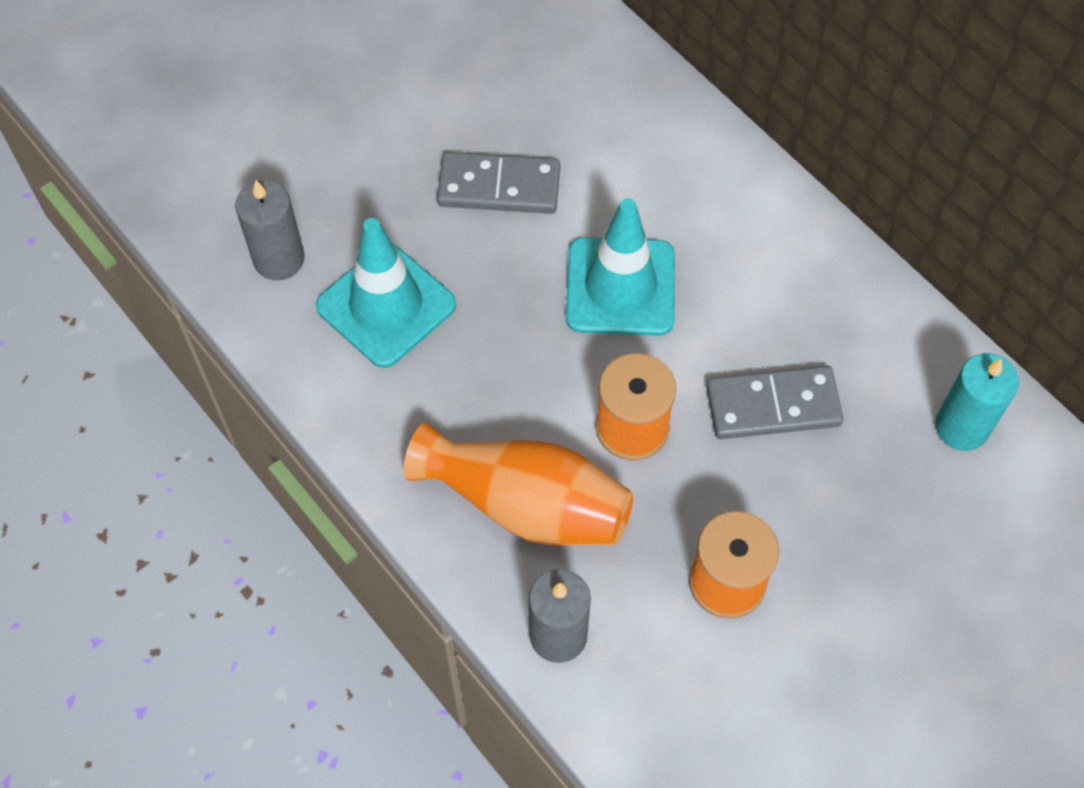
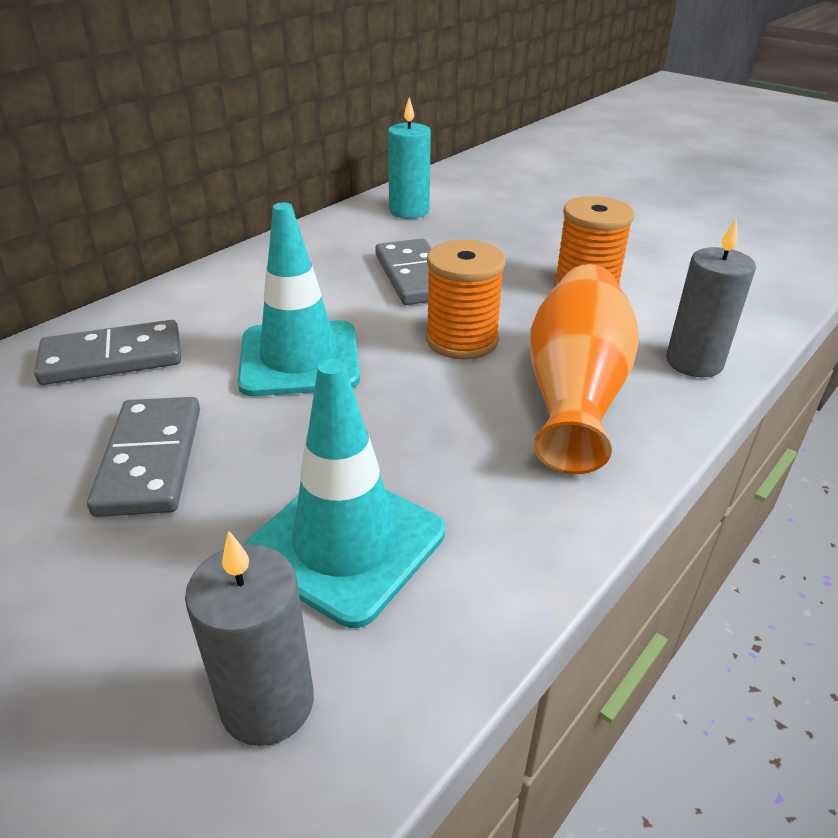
camera: 100 degrees left, 25 degrees down
(644, 146) = (112, 358): none -> grey domino

